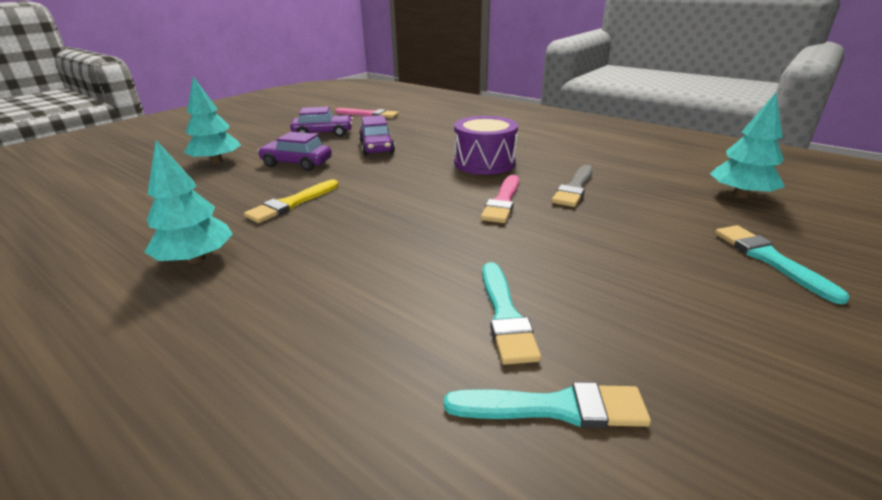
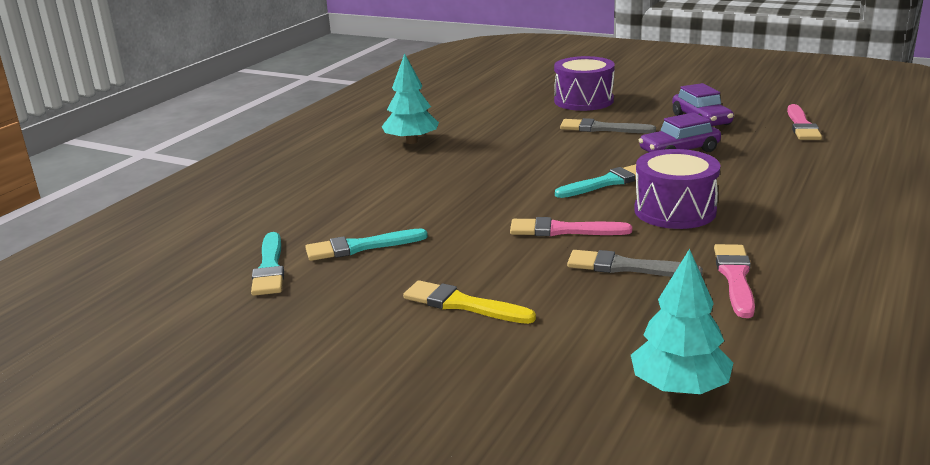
camera: 80 degrees right, 5 degrees down
(216, 162) = (583, 101): turquoise tree -> purple drum
(292, 203) = (510, 147): yellow brush -> yellow brush (462, 304)
(296, 163) = (602, 128): purple car -> grey brush
(592, 162) = (735, 277): none -> pink brush
(769, 259) = (485, 378): turquoise brush -> turquoise brush (607, 182)

